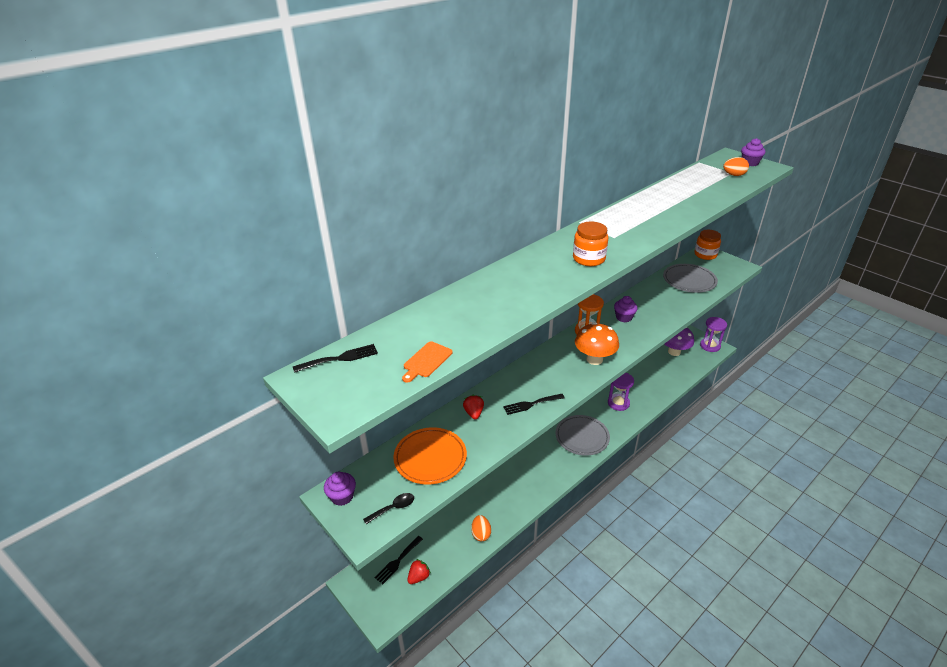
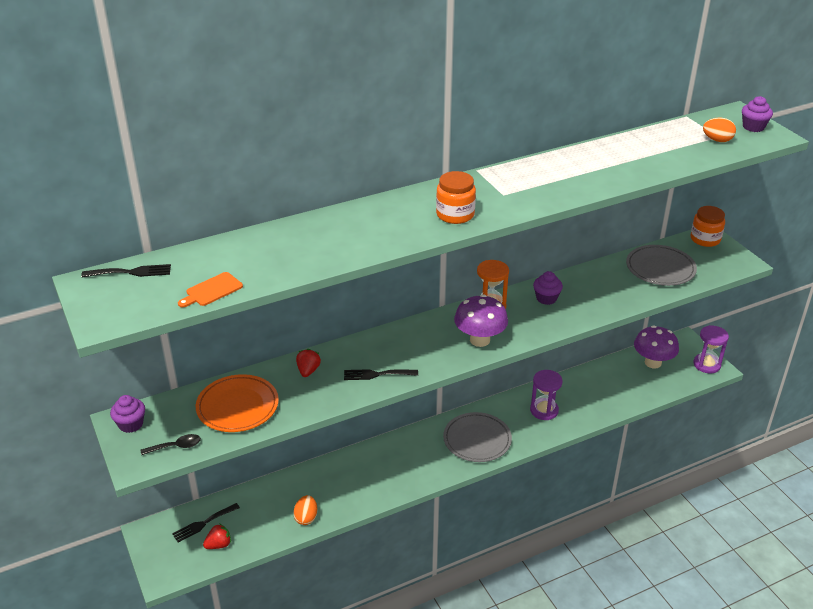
camera: 15 degrees right, 0 degrees up
(594, 359) = (480, 340): orange mushroom -> purple mushroom

